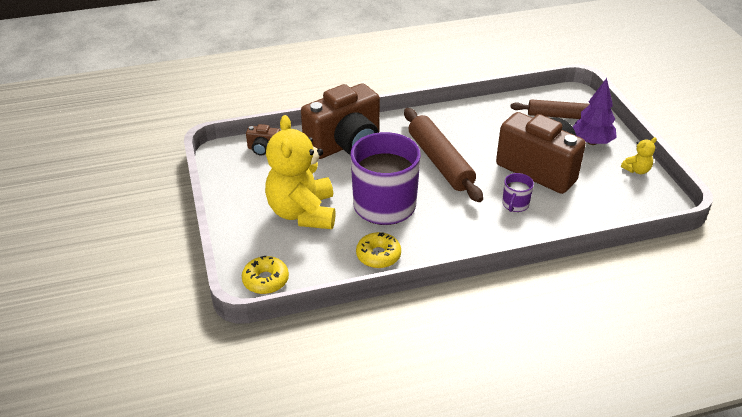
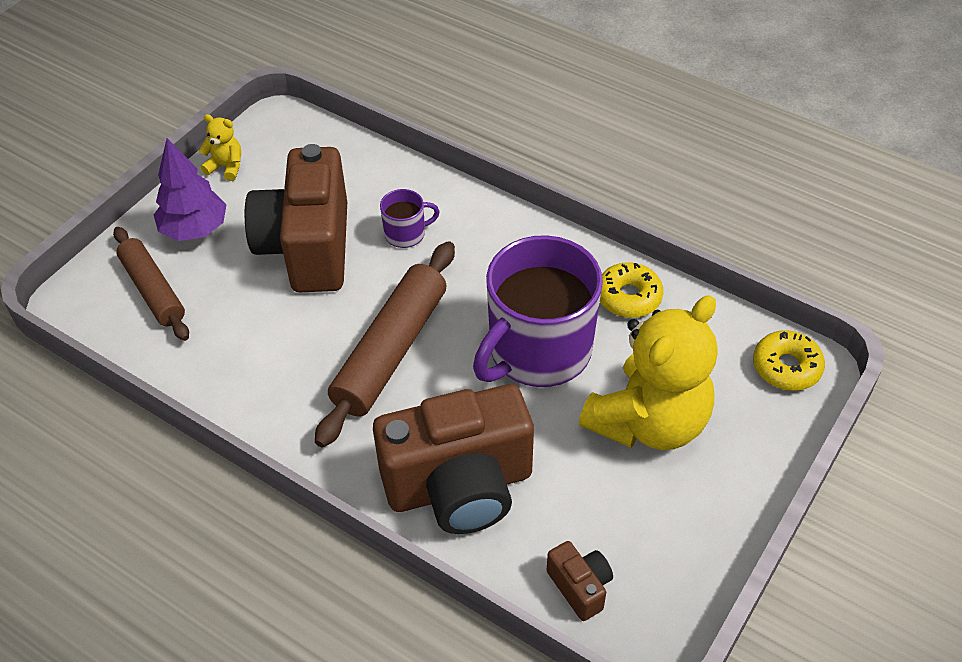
camera: 130 degrees left, 10 degrees up
(346, 145) = (459, 486): brown camera -> brown camera turned 150 degrees clockwise

